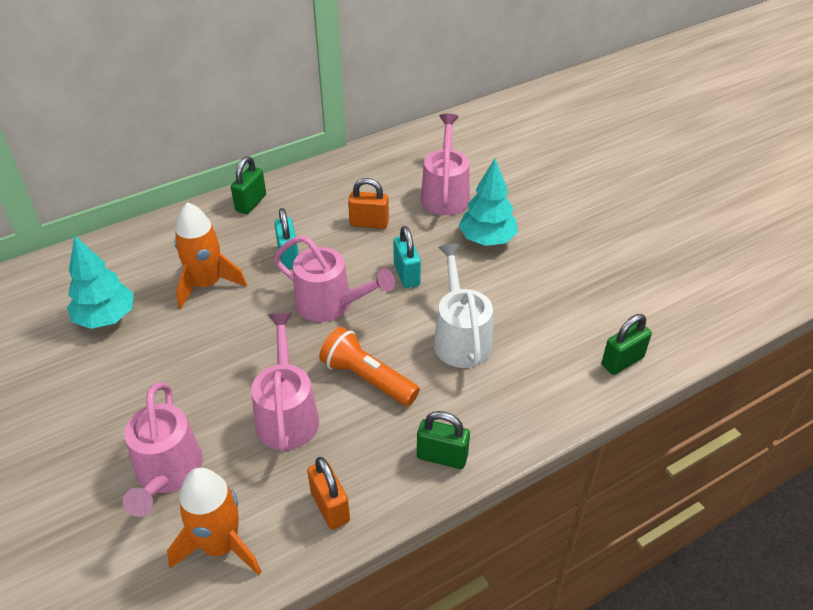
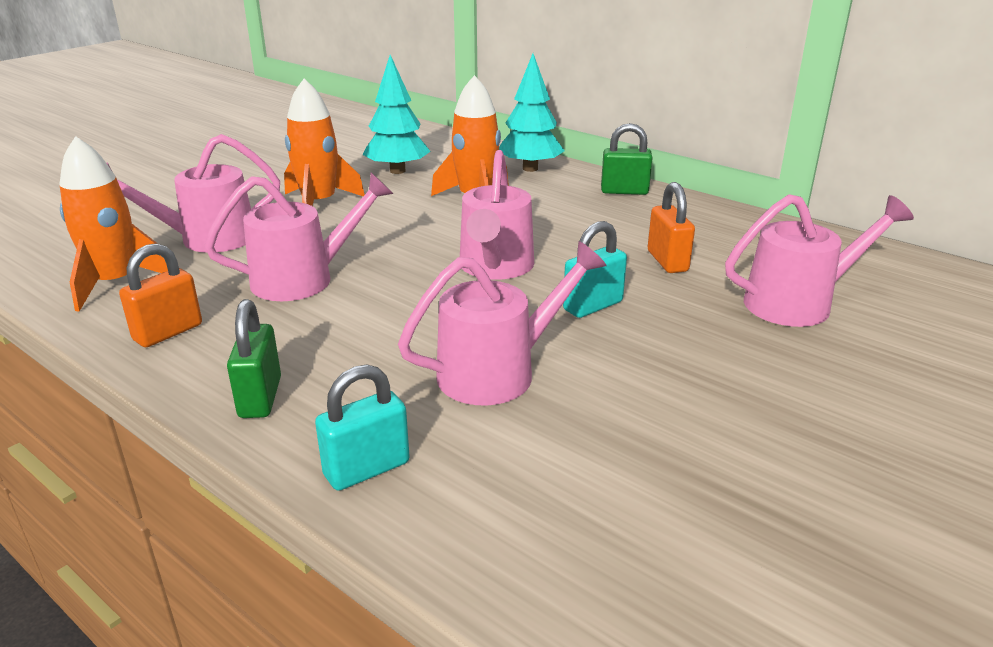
camera: 70 degrees right, 15 degrees down
(143, 384) = (319, 204): none -> orange rocket
(288, 256) = (556, 228): turquoise padlock -> turquoise padlock (367, 469)
(367, 378) = (381, 315): orange flashlight -> none
(460, 337) = (499, 371): white watering can -> pink watering can
(487, 239) = (736, 357): turquoise tree -> turquoise tree (530, 168)
(622, 361) = (553, 570): green padlock -> none

